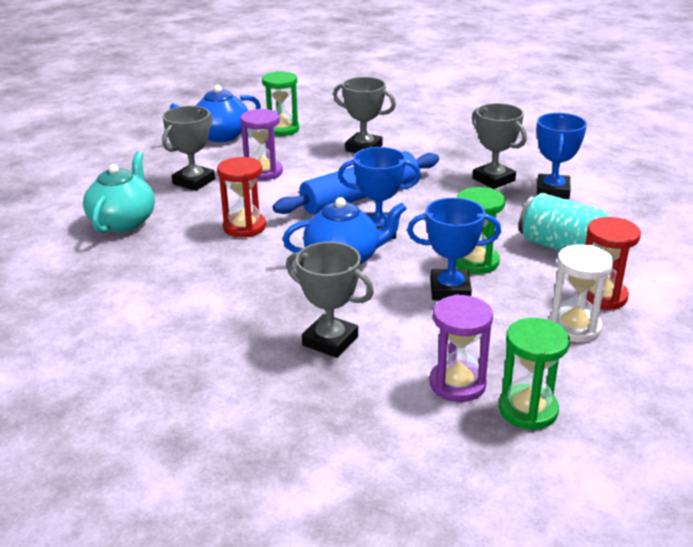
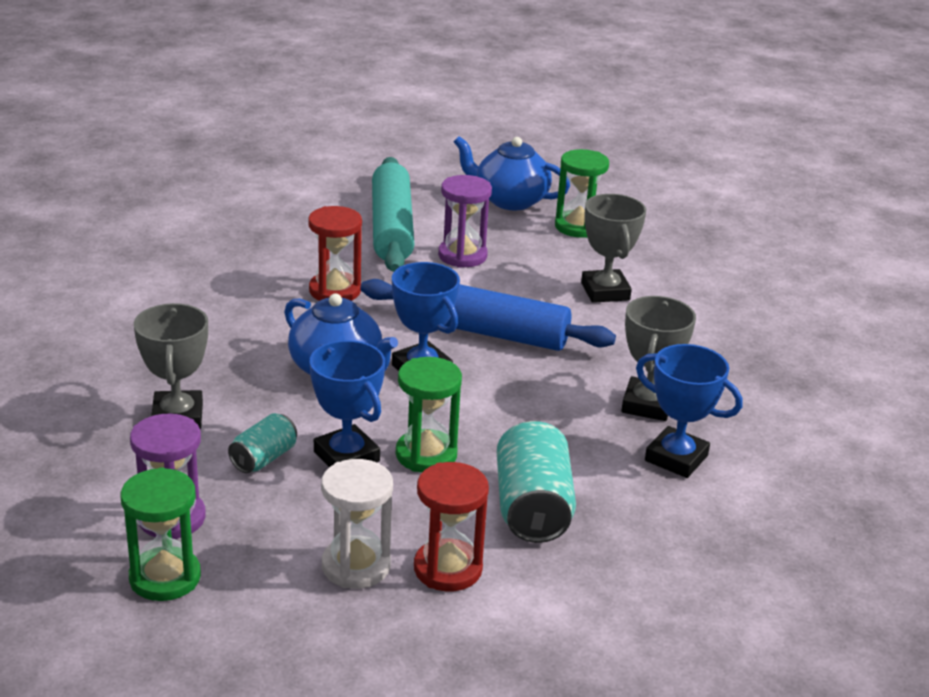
camera: 50 degrees right, 0 degrees up
(123, 222) = (270, 227): turquoise teapot -> none
(194, 181) = (391, 228): grey trophy -> turquoise rolling pin
(420, 322) = (264, 458): none -> turquoise can
(552, 191) = (676, 458): blue trophy -> blue trophy turned 60 degrees clockwise

